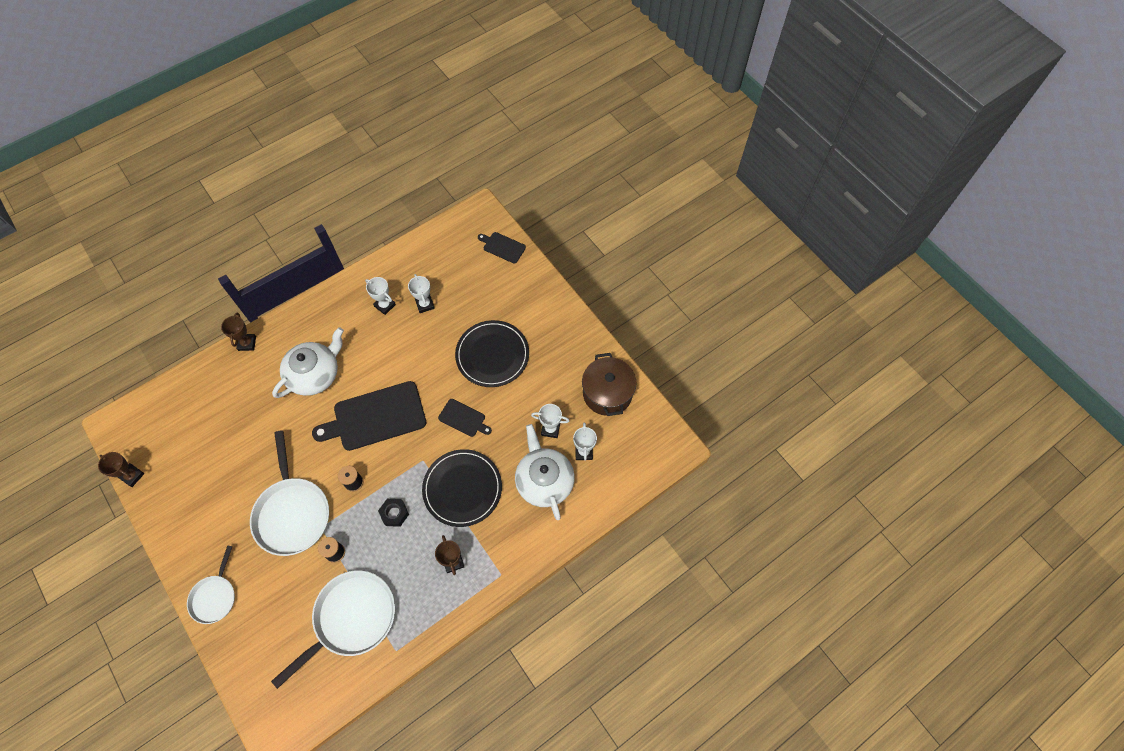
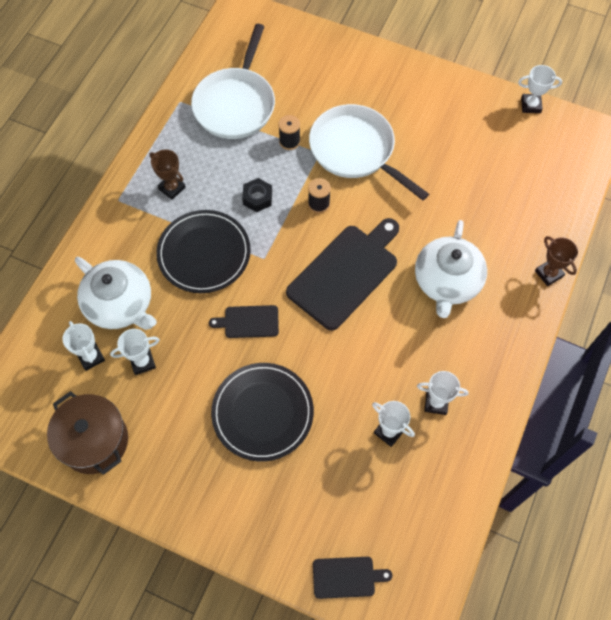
camera: 150 degrees right, 0 degrees up
(132, 476) = (530, 105): brown trophy -> white trophy
(215, 597) = (367, 63): white pan -> none

